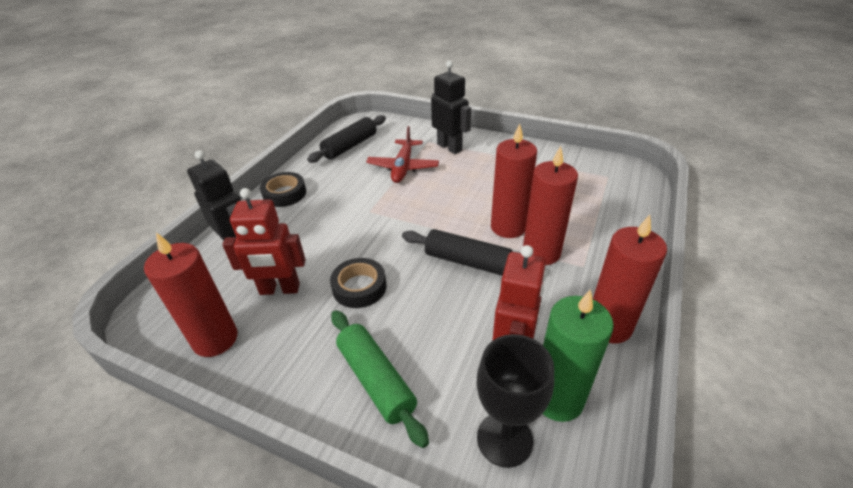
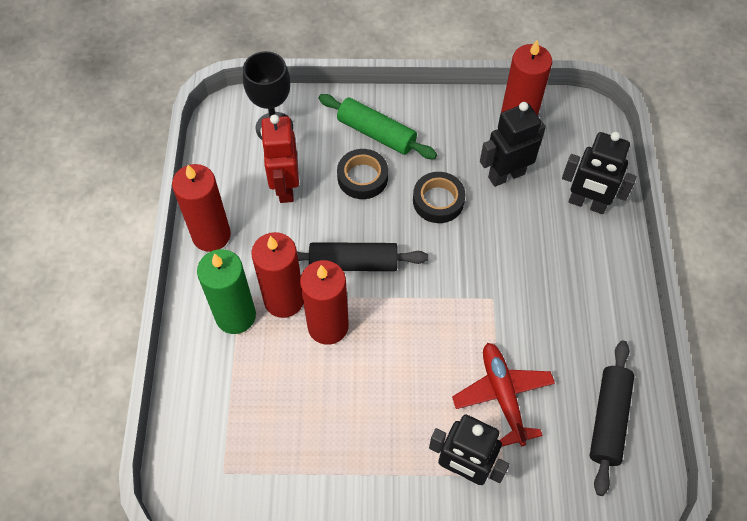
camera: 155 degrees right, 20 degrees up
(279, 289) = (506, 175): red robot -> black robot
(284, 194) = (611, 291): black tape -> black tape (362, 177)
(557, 399) = (244, 163): green candle -> green candle (235, 316)

